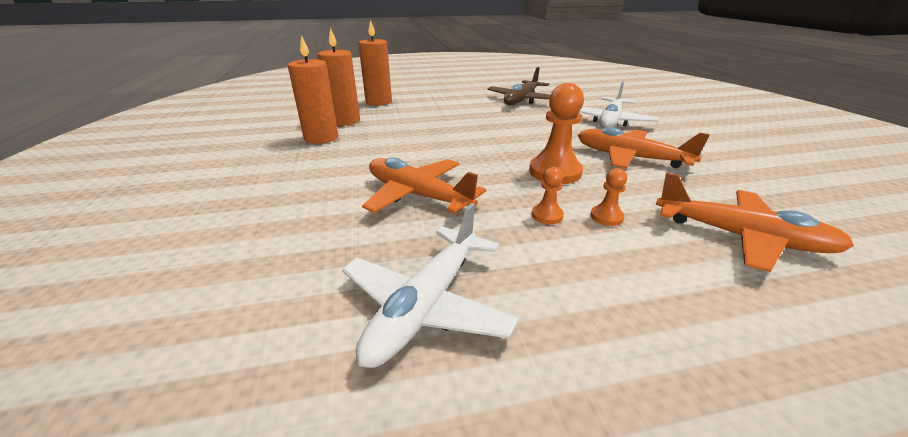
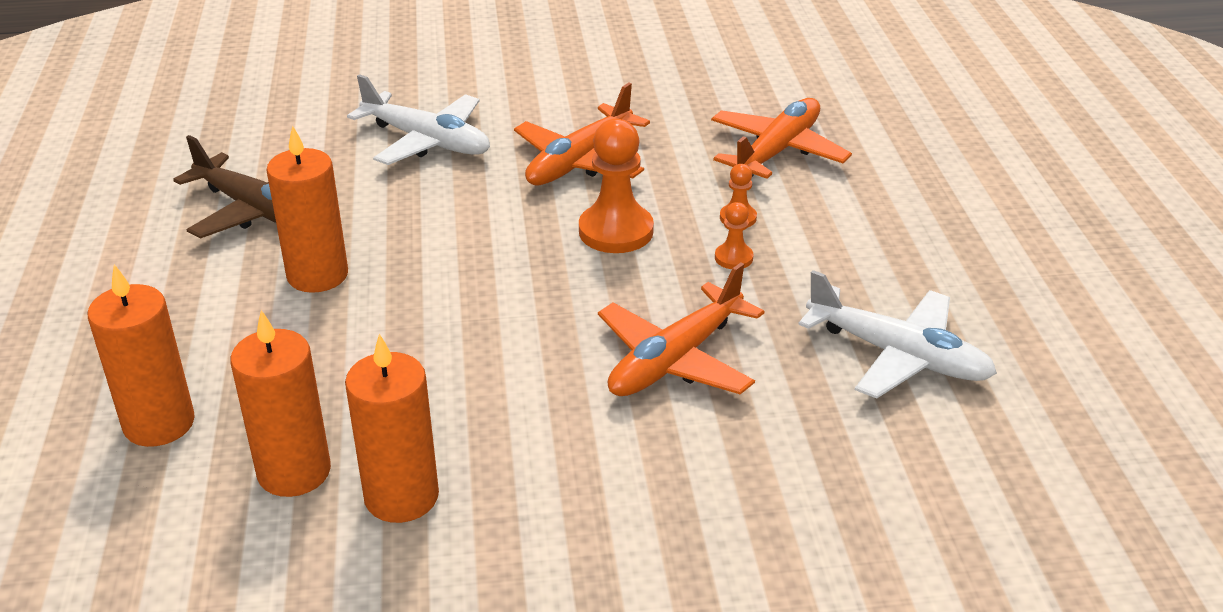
camera: 85 degrees left, 5 degrees up
(477, 113) = (317, 275): none -> orange candle

